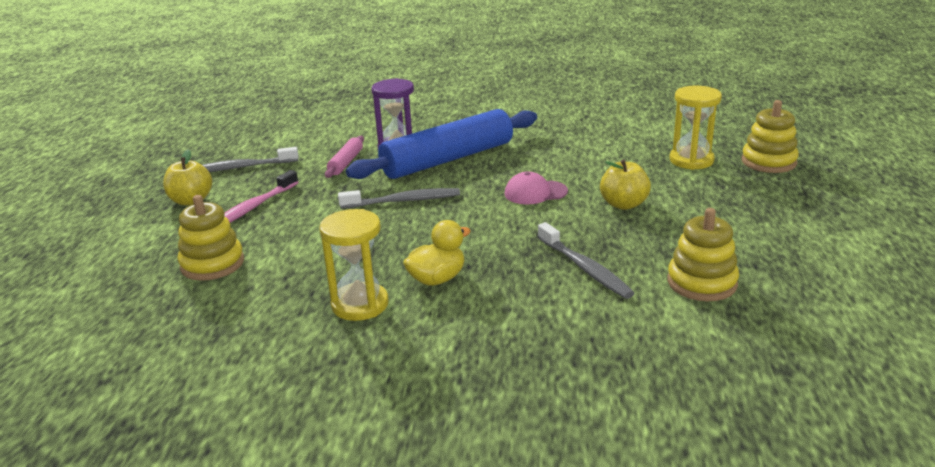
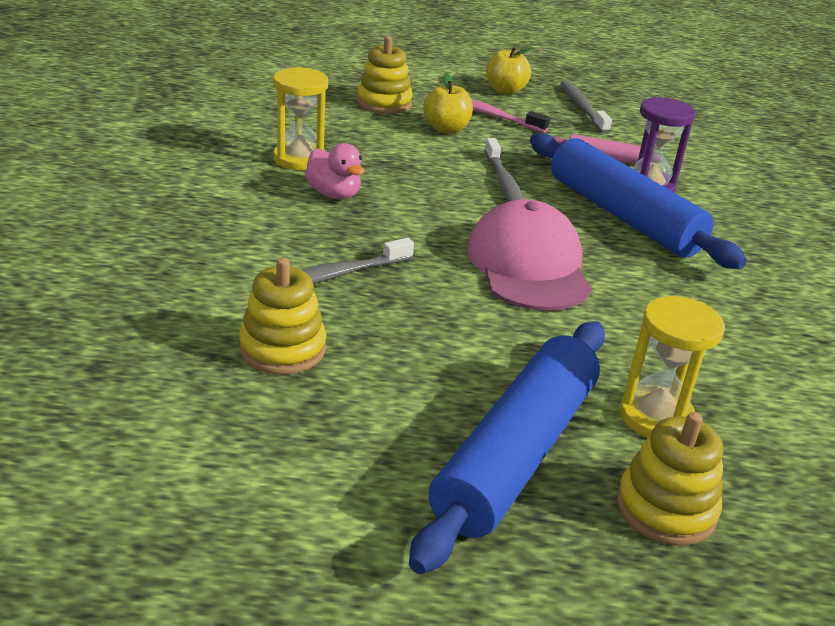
camera: 85 degrees right, 5 degrees up
(437, 279) = (334, 194): yellow duck -> pink duck
(535, 192) = (529, 265): pink cap -> pink cap, size x1.92
(623, 204) = (494, 326): yellow apple -> yellow apple (446, 129)
(755, 198) = (516, 453): none -> blue rolling pin

